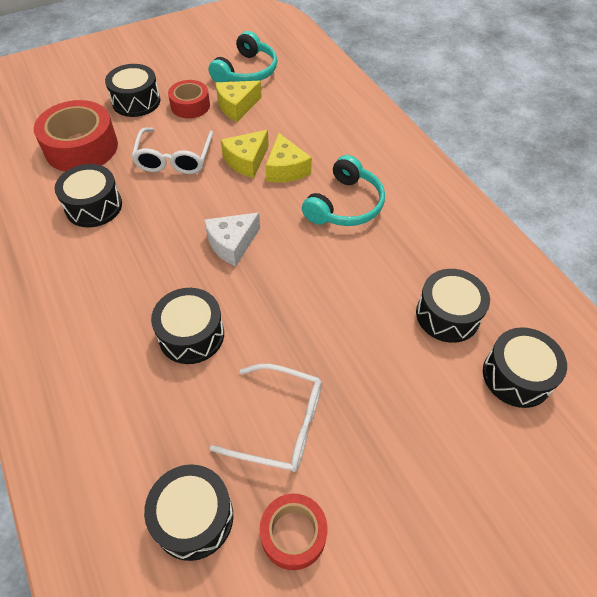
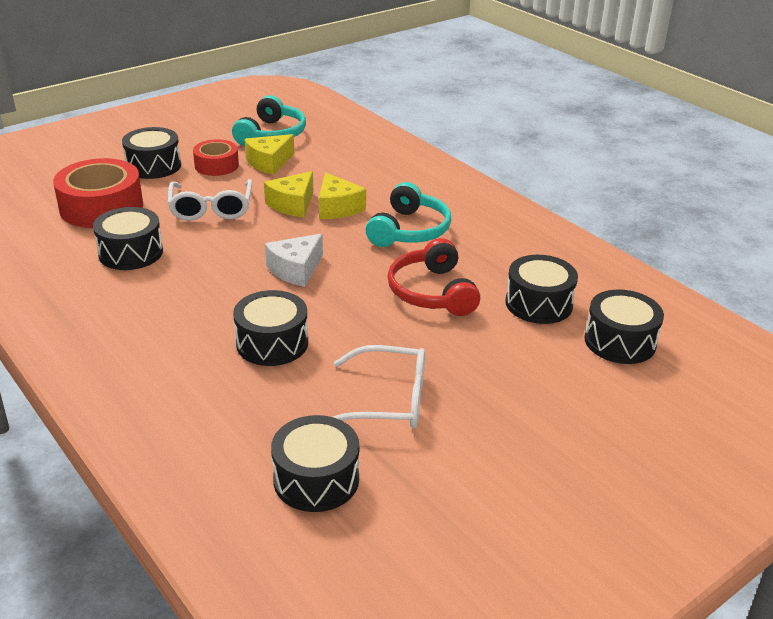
camera: 10 degrees left, 20 degrees down
(293, 534) = (425, 479): red tape -> none
(349, 287) = (432, 292): none -> red headphones

